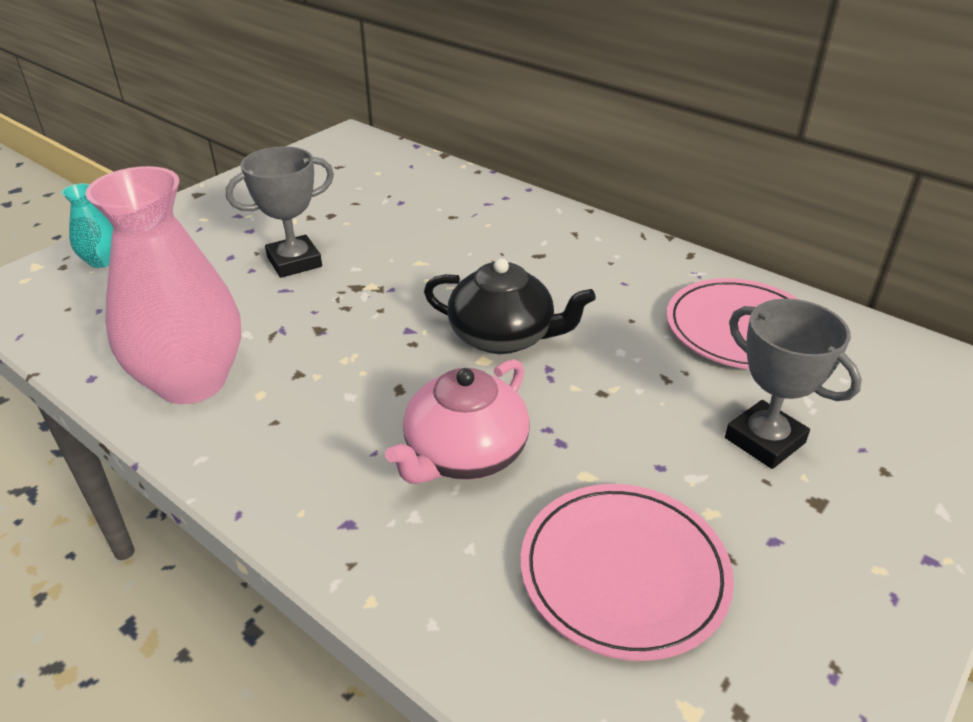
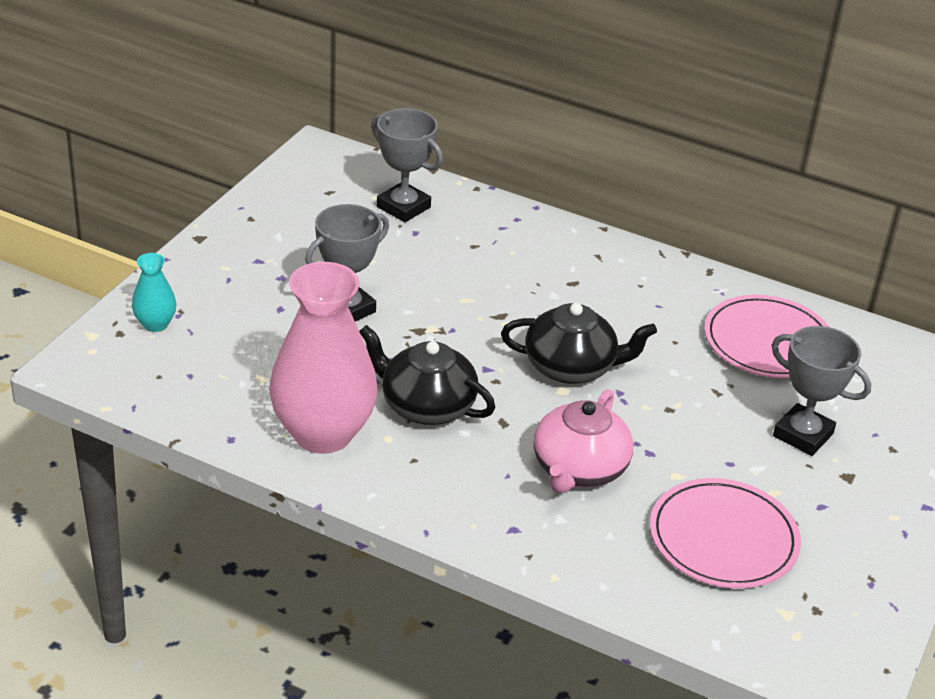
camera: 15 degrees left, 0 degrees up
(321, 363) = (426, 406): none -> black teapot
(400, 181) = (403, 207): none -> grey trophy

